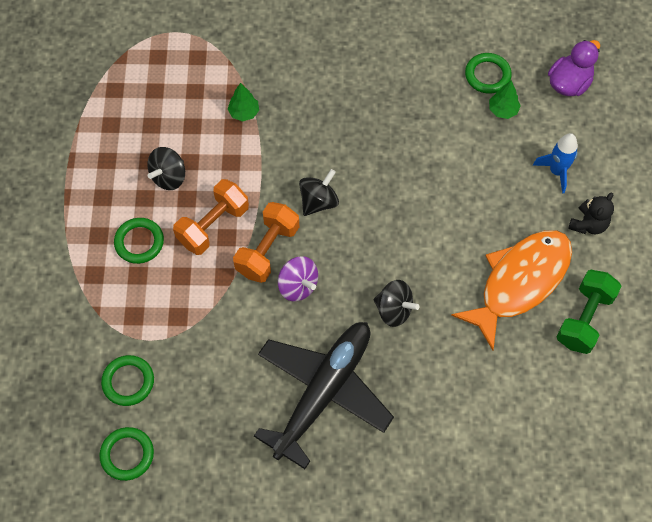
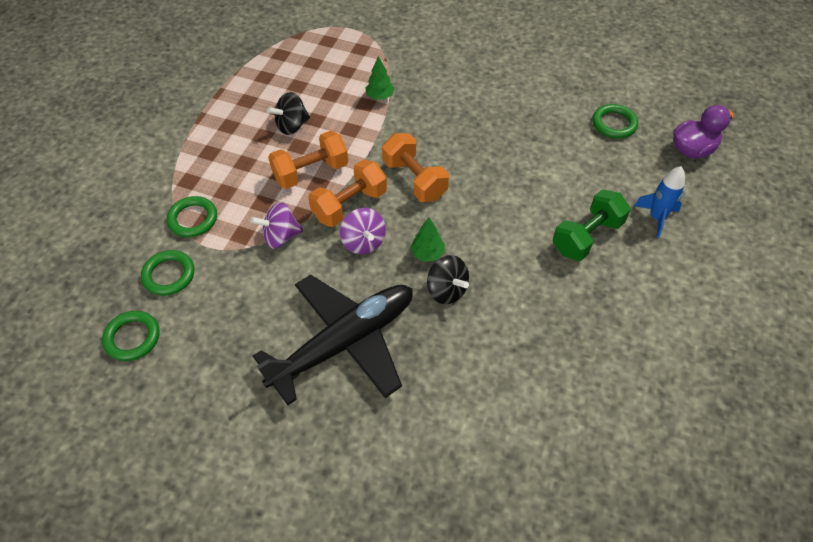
camera: 20 degrees right, 10 degrees down
(139, 242) = (240, 167): green ring -> green ring (193, 219)
(216, 306) = (280, 237): none -> purple spinning top
(318, 201) = (414, 180): black spinning top -> orange dumbbell
(503, 110) = (619, 154): green tree -> green tree (427, 254)
(519, 282) = (584, 303): orange fish -> none
(584, 318) = (643, 358): green dumbbell -> green dumbbell (587, 237)
(588, 224) = (675, 272): black teddy bear -> none

